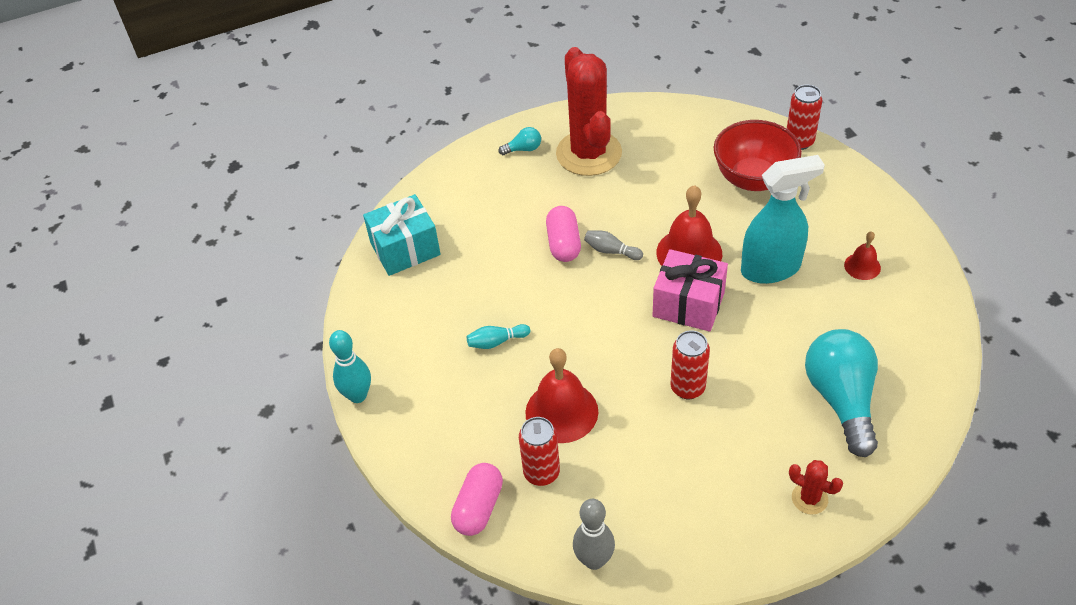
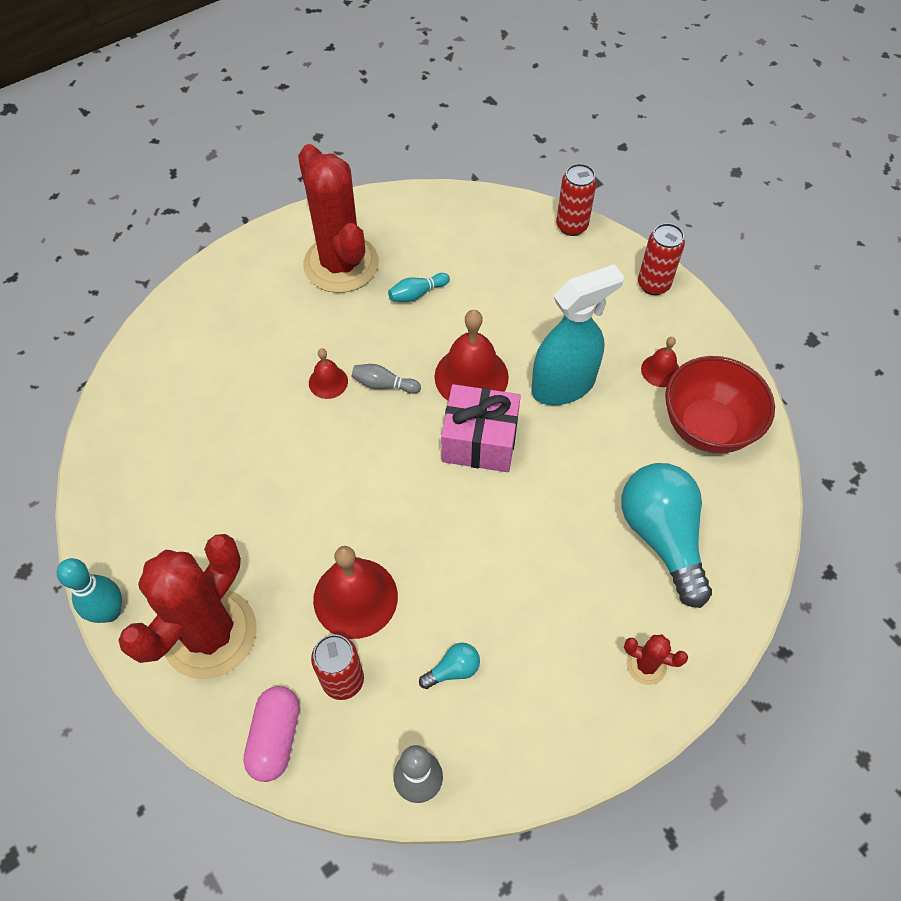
camera: 15 degrees left, 10 degrees up
(405, 249) = (142, 411): turquoise gift -> none
(436, 422) = (210, 633): none -> red cactus
(497, 342) = (267, 518): turquoise bowling pin -> turquoise bowling pin (417, 294)
(523, 149) = (265, 266): turquoise light bulb -> turquoise light bulb (453, 670)
(563, 244) = (328, 382): pink capsule -> red bell
(687, 388) = (493, 546): red can -> red can (653, 284)
(753, 179) = (528, 277): red bowl -> red bowl (707, 427)

